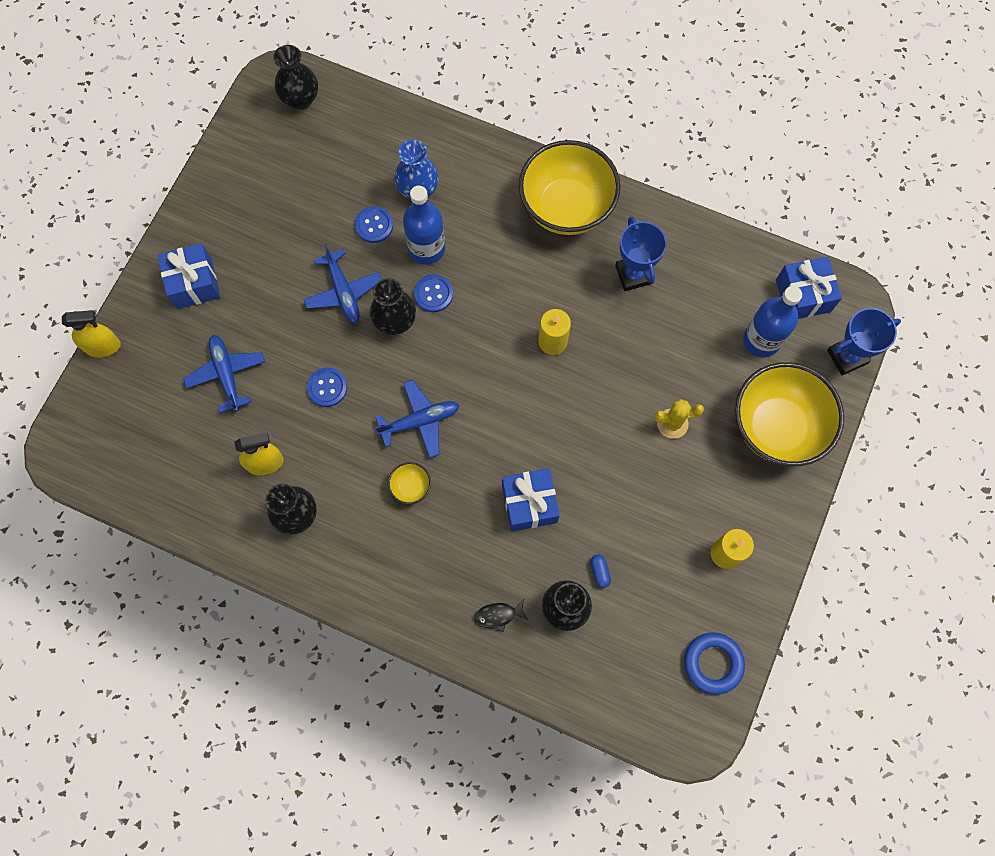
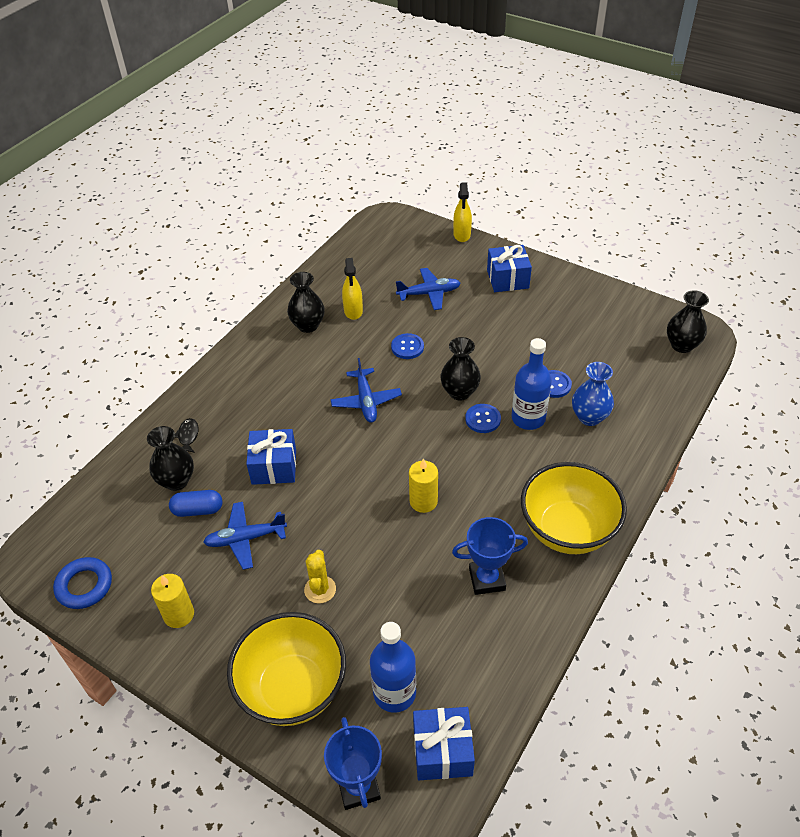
camera: 100 degrees right, 25 degrees down
(343, 292) = (491, 361): blue plane -> blue plane (245, 539)
(411, 487) = (311, 391): yellow bowl -> none
(599, 572) = (198, 510): blue capsule -> blue capsule, size x1.71

